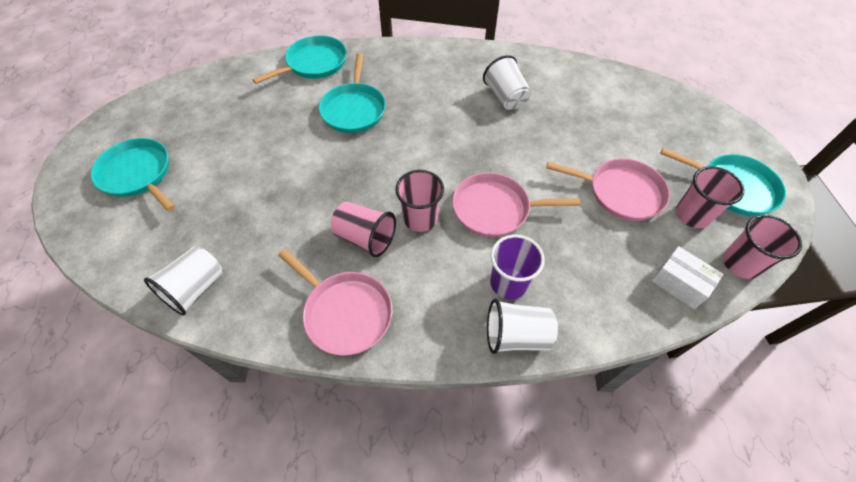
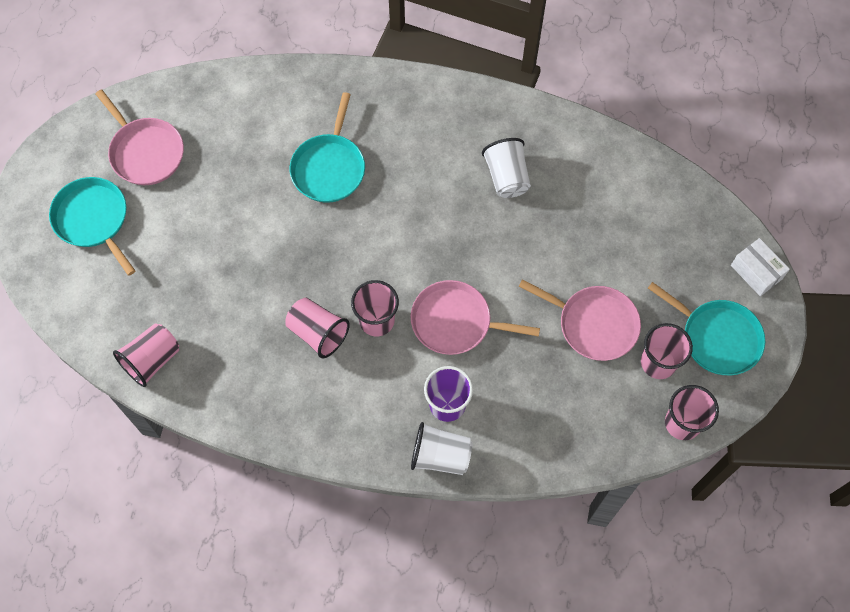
camera: 10 degrees right, 10 degrees up
(195, 288) = (152, 360): white cup -> pink cup
(314, 63) = (291, 90): turquoise pan -> none
(345, 312) = (288, 407): pink pan -> pink pan (145, 152)
(679, 283) = (612, 433): white box -> white box (756, 272)

